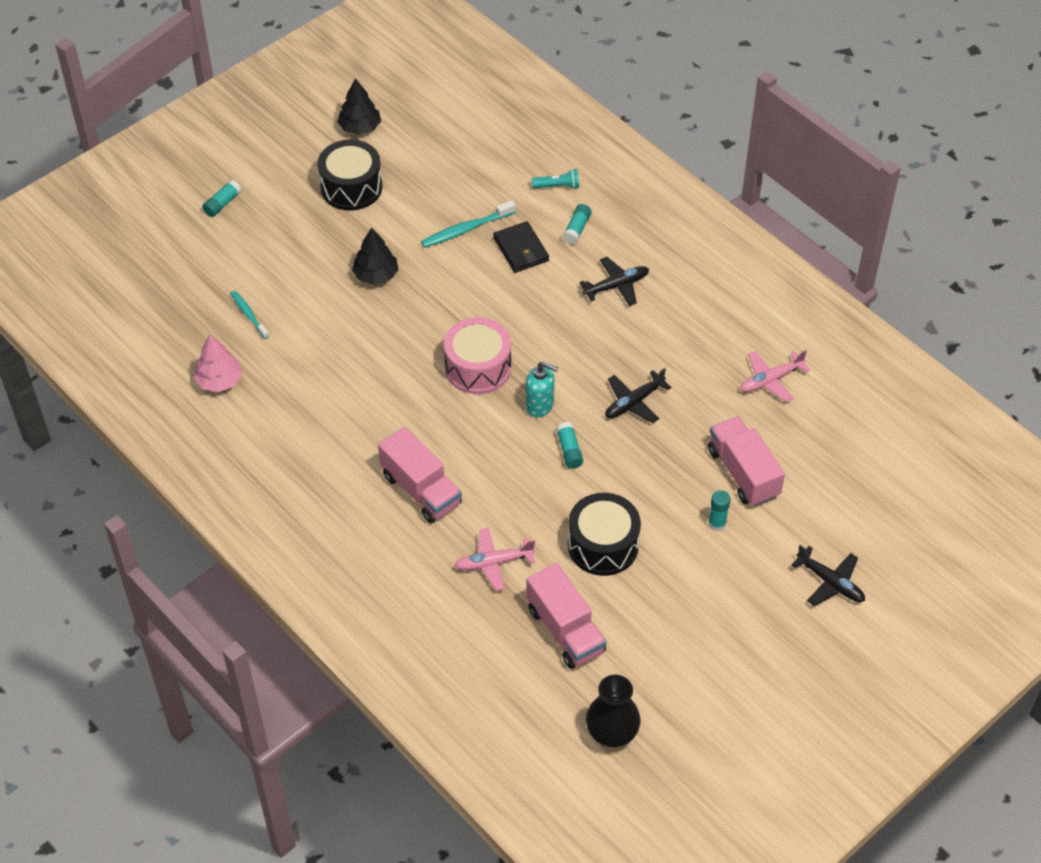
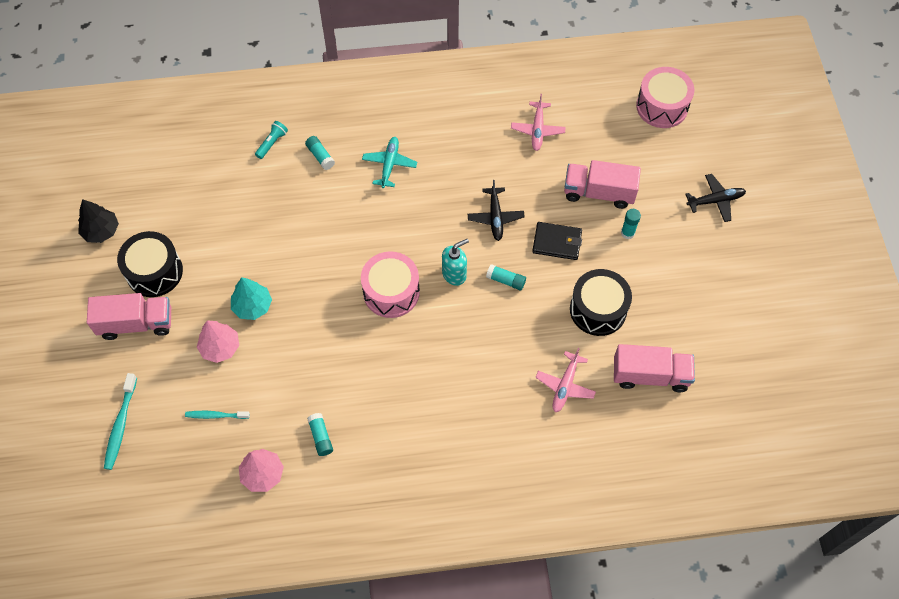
camera: 55 degrees left, 10 degrees up
(222, 204) = (89, 370): turquoise glue stick -> turquoise glue stick (321, 437)
(316, 277) = (220, 347): none -> pink tree
(376, 275) = (252, 306): black tree -> turquoise tree
(421, 490) = (470, 394): pink truck -> pink truck (136, 323)
(466, 229) = (261, 222): turquoise toothbrush -> turquoise toothbrush (121, 425)
(521, 249) = (309, 200): black wallet -> black wallet (557, 242)
(612, 732) = (748, 397): black vase -> none
(616, 286) = (389, 165): black plane -> turquoise plane
(906, 472) = (662, 106): none -> pink drum

